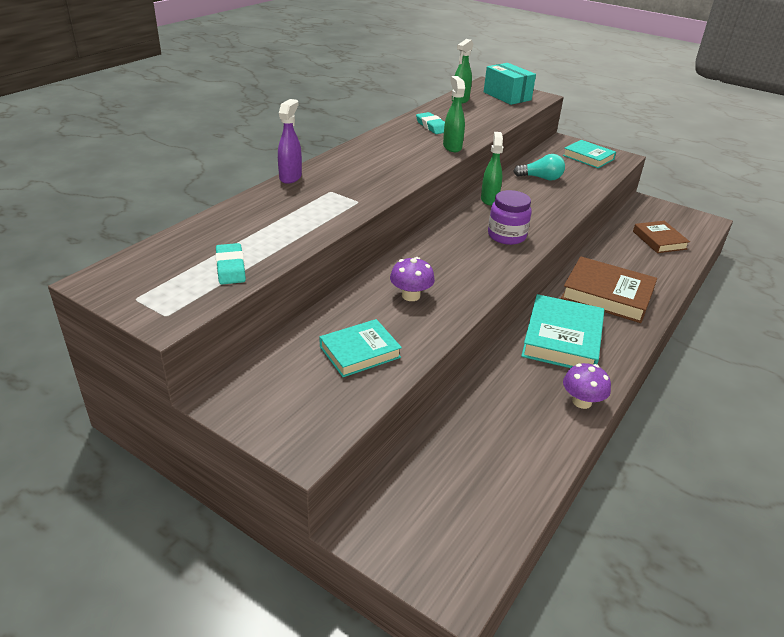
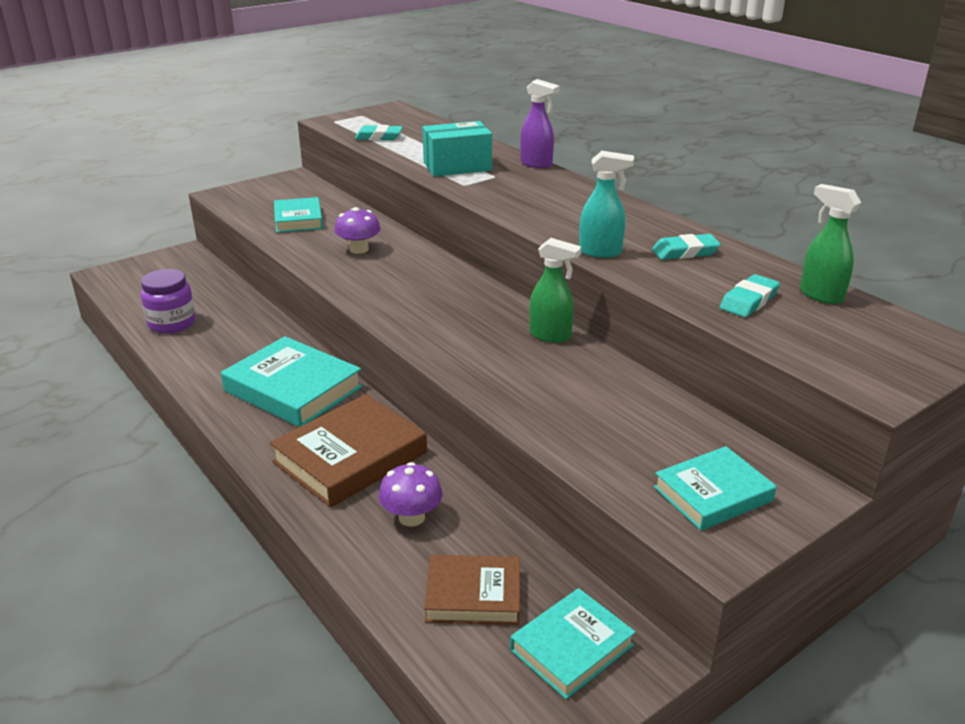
camera: 110 degrees right, 5 degrees down
(452, 147) = (601, 252): green spray bottle -> turquoise spray bottle
(481, 114) = (748, 301): none -> turquoise eraser
(506, 236) = (442, 324): purple jar -> purple jar (172, 323)
(507, 96) = (863, 348): turquoise box -> turquoise box (457, 166)
(541, 178) = (617, 402): turquoise light bulb -> none
(582, 401) = (196, 370): purple mushroom -> purple mushroom (411, 517)
(659, 216) = (572, 647): none -> turquoise book

